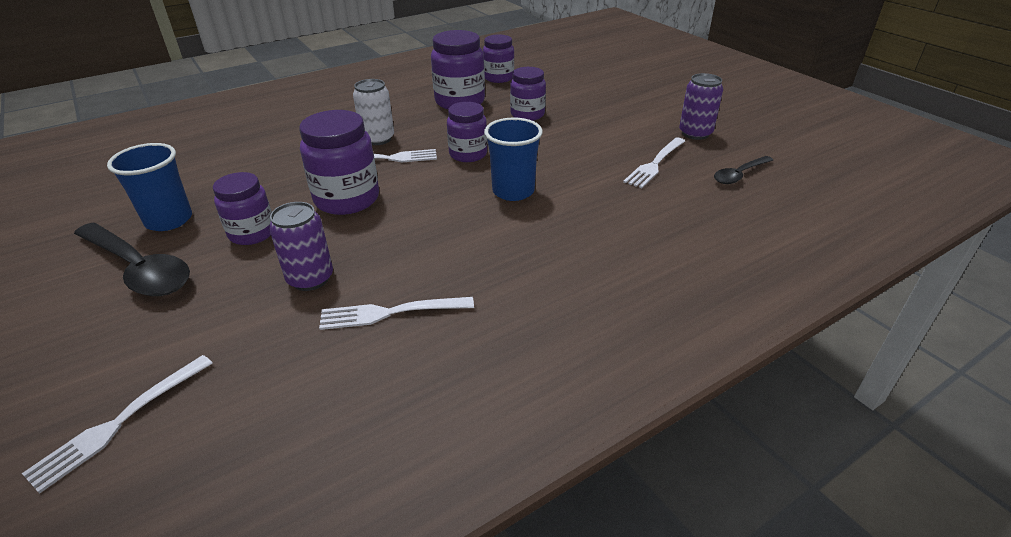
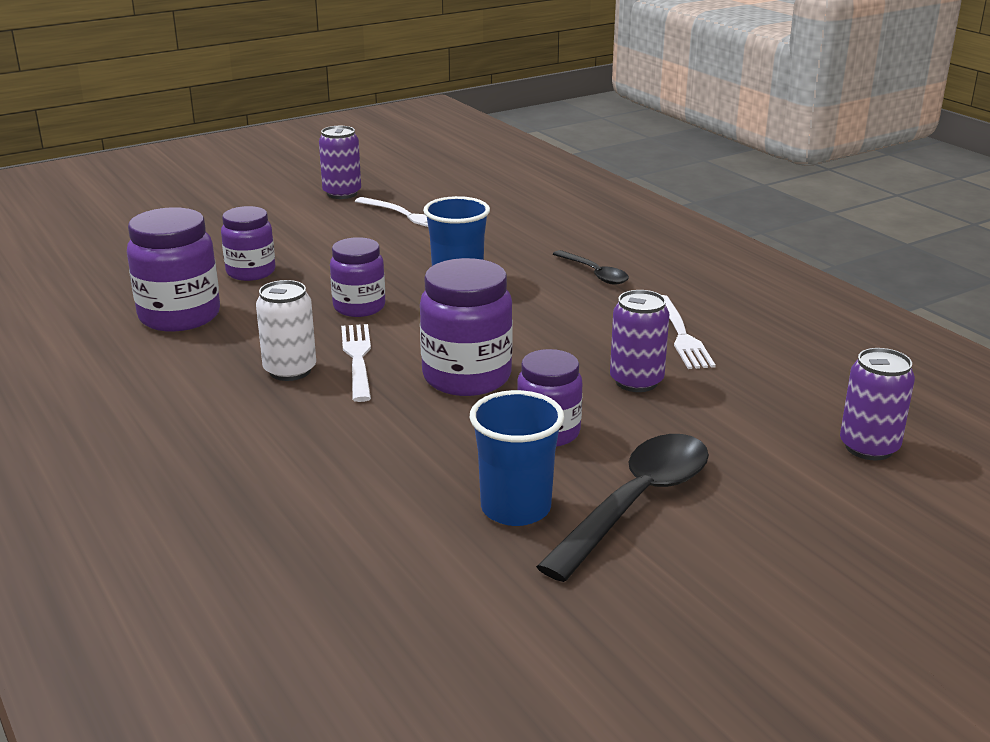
camera: 90 degrees left, 10 degrees down
(120, 422) = (869, 447): white fork -> purple can
(498, 78) = (99, 289): purple jar -> none
(739, 175) = (438, 186): black spoon -> black spoon (594, 274)

